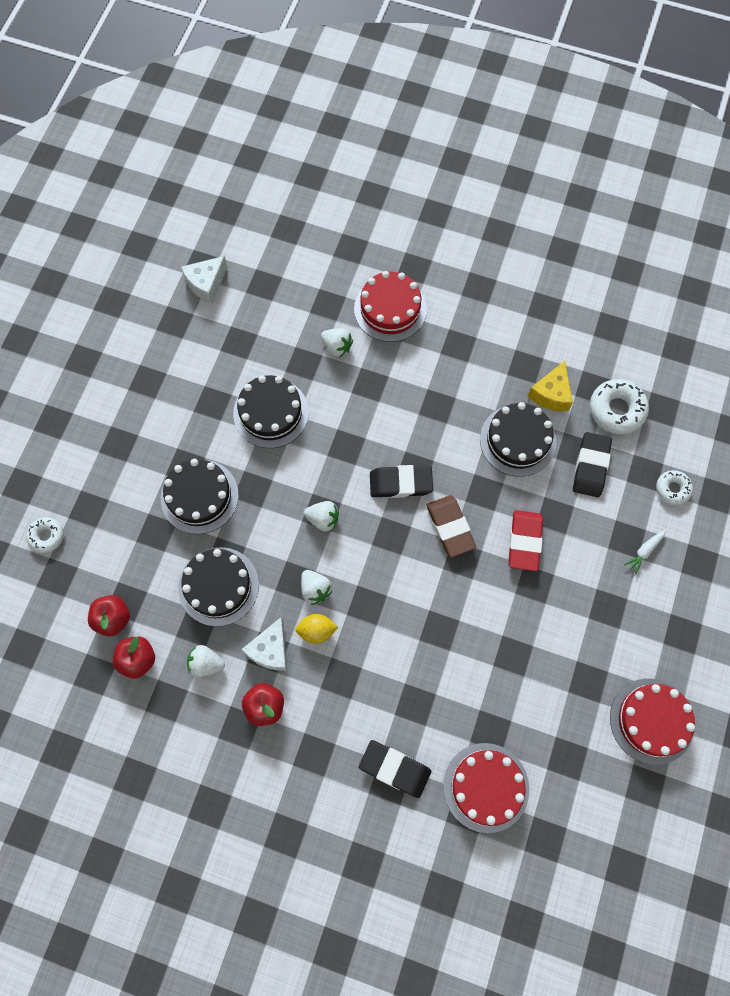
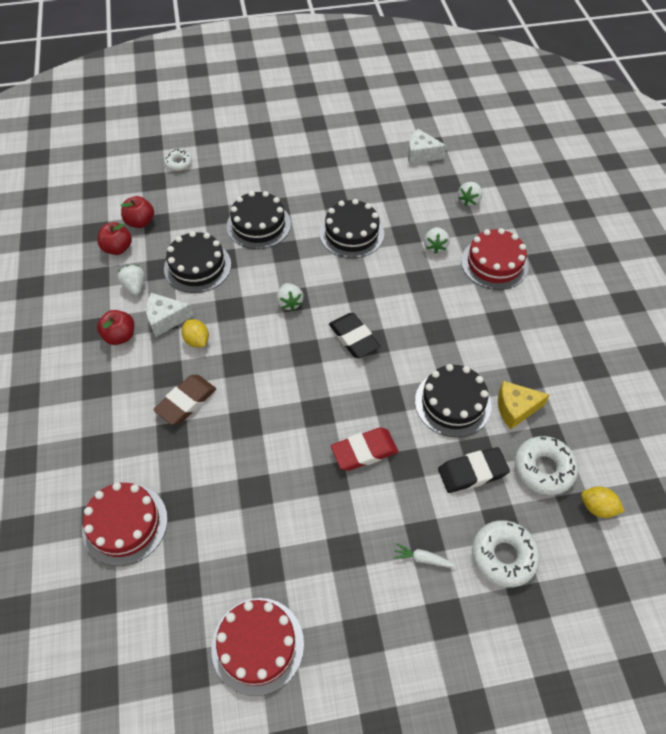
camera: 60 degrees right, 15 degrees down
(315, 589) = (230, 324): white strawberry -> white strawberry (469, 200)
(395, 769) = (110, 446): black eraser -> none
(450, 527) = (339, 389): brown eraser -> brown eraser (186, 402)
(669, 393) = (597, 507): none -> yellow lemon
(672, 489) = (503, 556): white donut -> white donut, size x1.66

